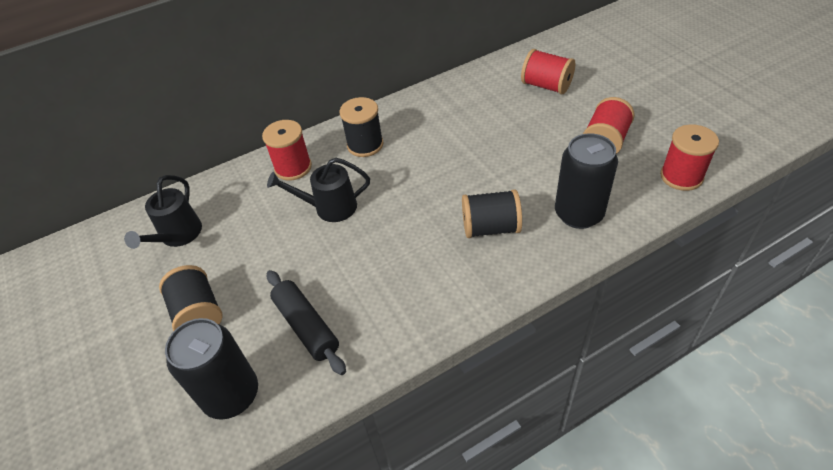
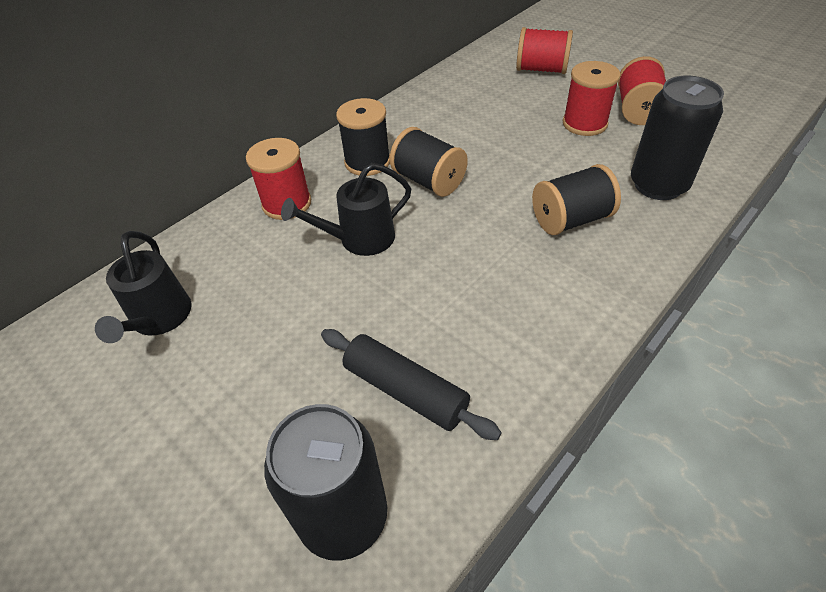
camera: 20 degrees left, 0 degrees up
(198, 314) = (238, 415): black spool -> black spool (428, 181)
(681, 176) = (736, 129): red spool -> red spool (584, 123)

